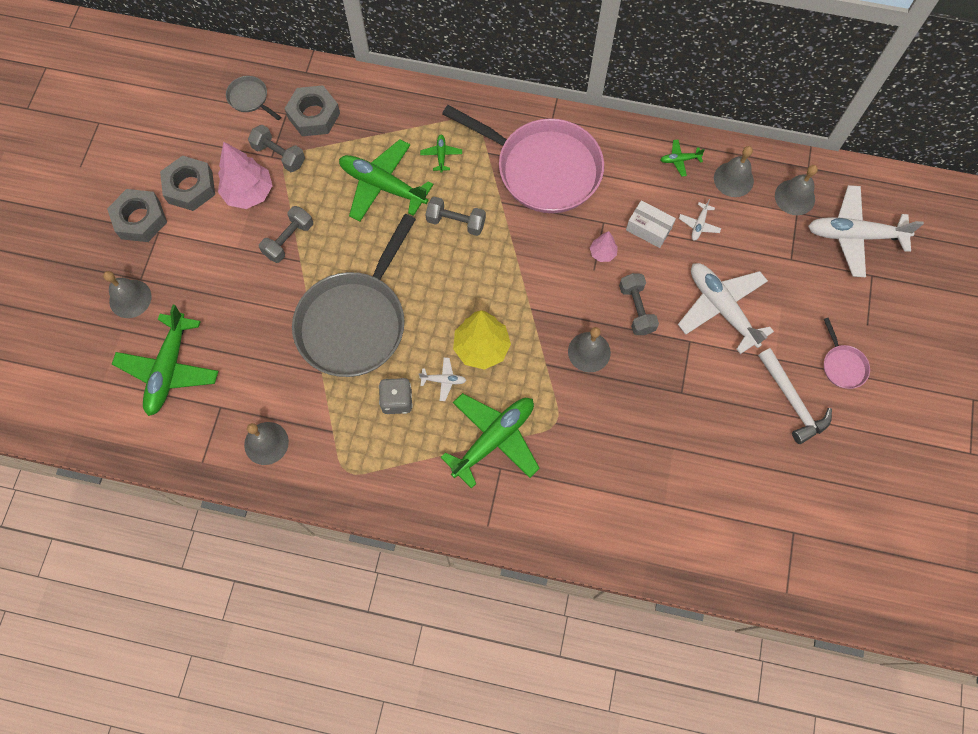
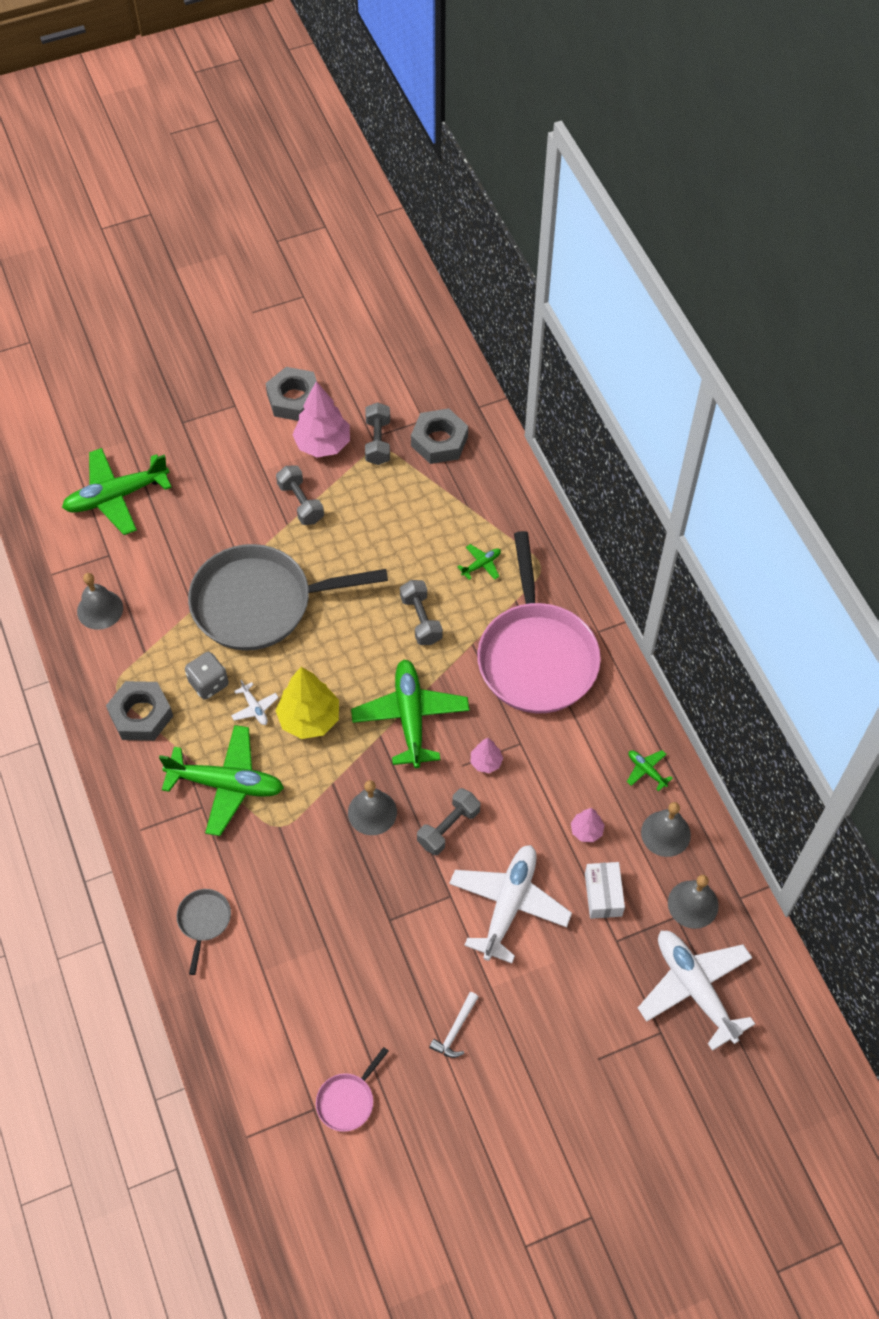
camera: 55 degrees right, 10 degrees down
(130, 298) = (159, 427): grey bell -> none
(140, 219) = (236, 385): grey nut -> grey nut (141, 715)
(250, 98) = (416, 384): grey pan -> grey pan (204, 921)
(289, 240) = (301, 503): grey dumbbell -> grey dumbbell turned 60 degrees clockwise
(382, 185) = (411, 538): green plane -> green plane (410, 717)
(648, 229) = (545, 787): white box -> white box (603, 895)
(699, 225) = (586, 831): white plane -> pink tree
(792, 401) = (455, 1030): white hammer -> white hammer, size x0.59
(842, 365) = (531, 1058): pink pan -> pink pan (347, 1100)

